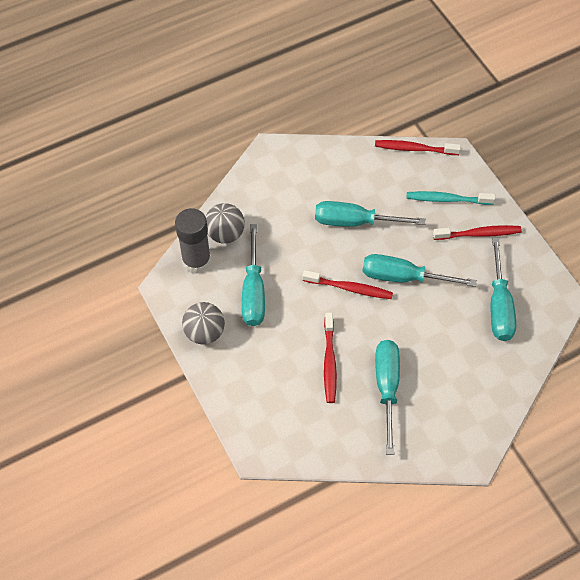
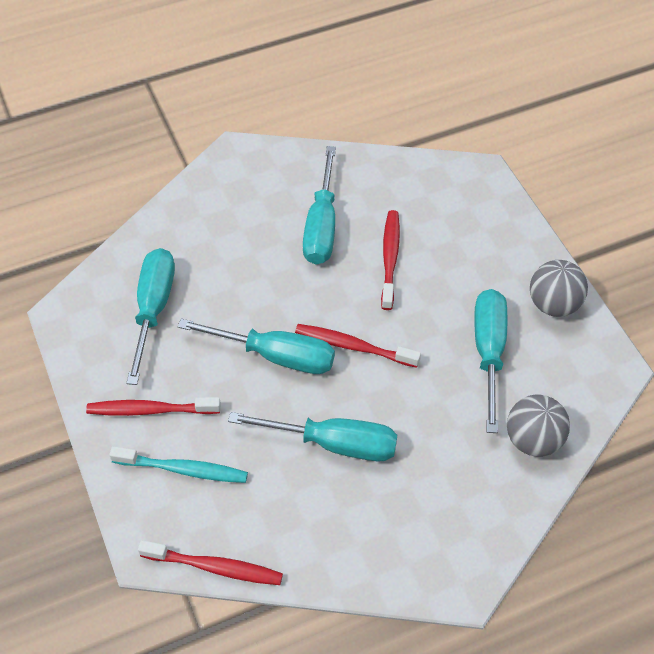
camera: 175 degrees left, 5 degrees down
(196, 260) = (573, 402): grey glue stick -> none

